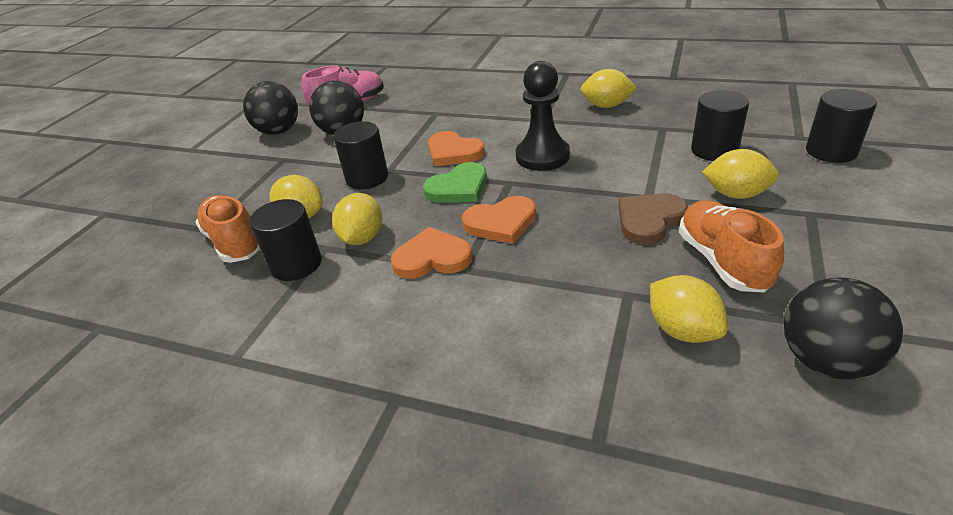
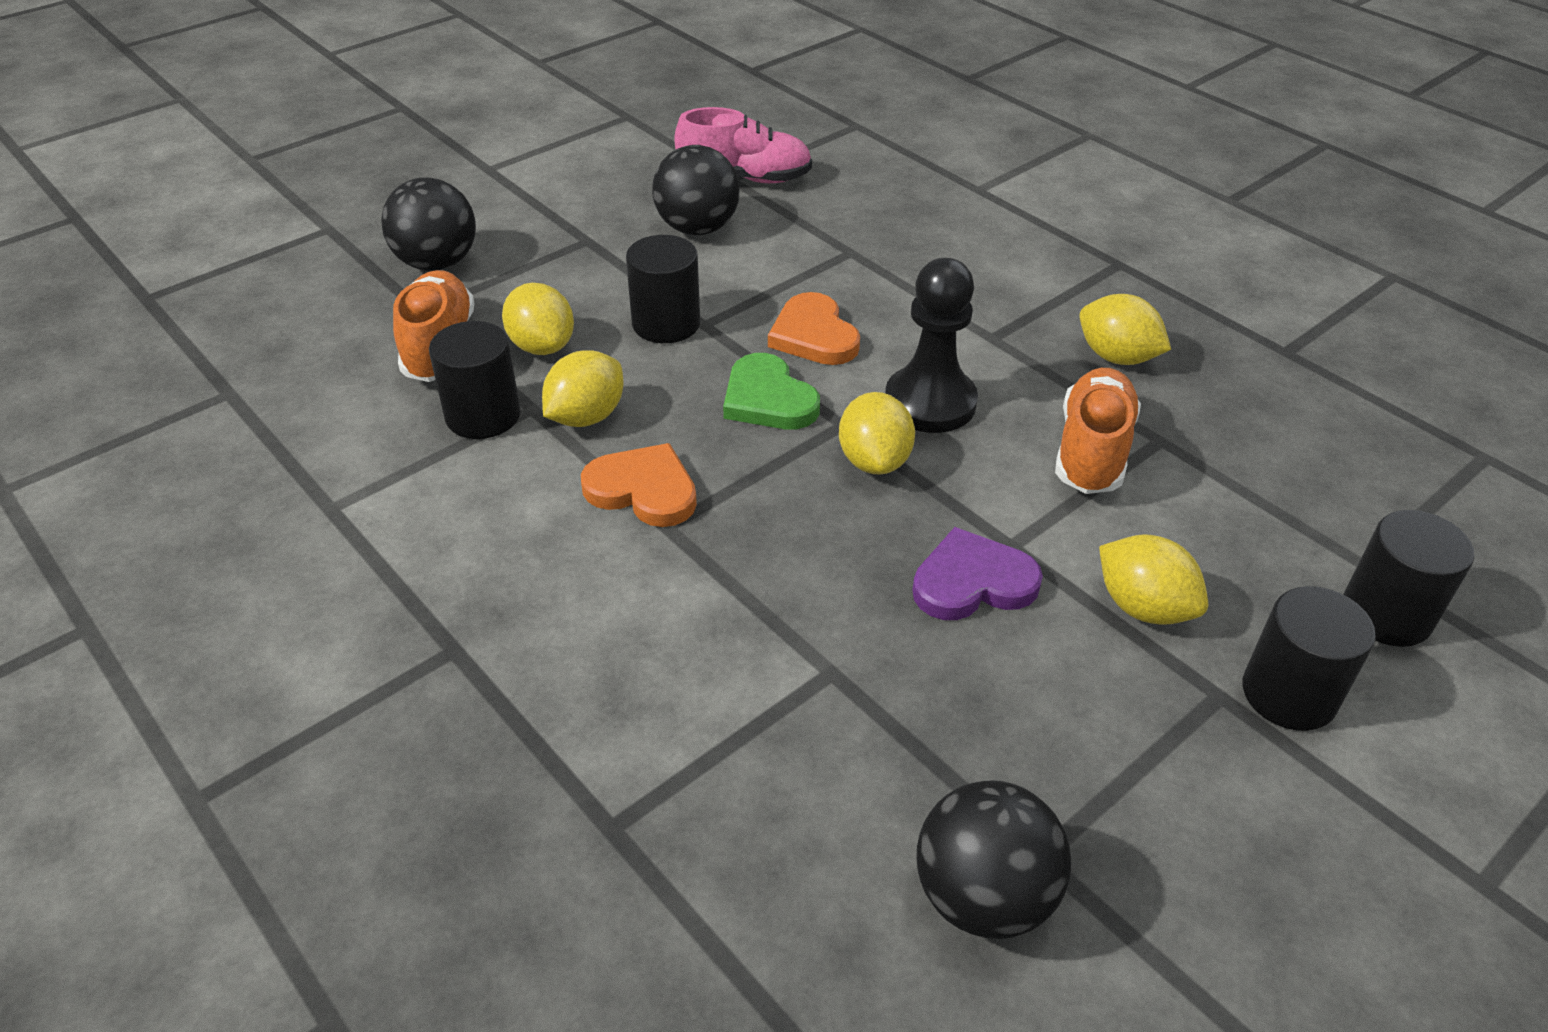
camera: 25 degrees right, 5 degrees up
(279, 131) = (616, 188): black ball -> black ball (437, 263)
(458, 188) = (768, 399): green heart -> green heart turned 60 degrees clockwise
(501, 223) = (773, 483): orange heart -> none
(649, 220) = (973, 582): brown heart -> purple heart
(682, 330) = (849, 755): yellow lemon -> yellow lemon (874, 461)
(714, 150) = (1197, 518): black cylinder -> black cylinder (1289, 694)
(722, 261) = (1005, 694): orange shoe -> orange shoe (1092, 451)

